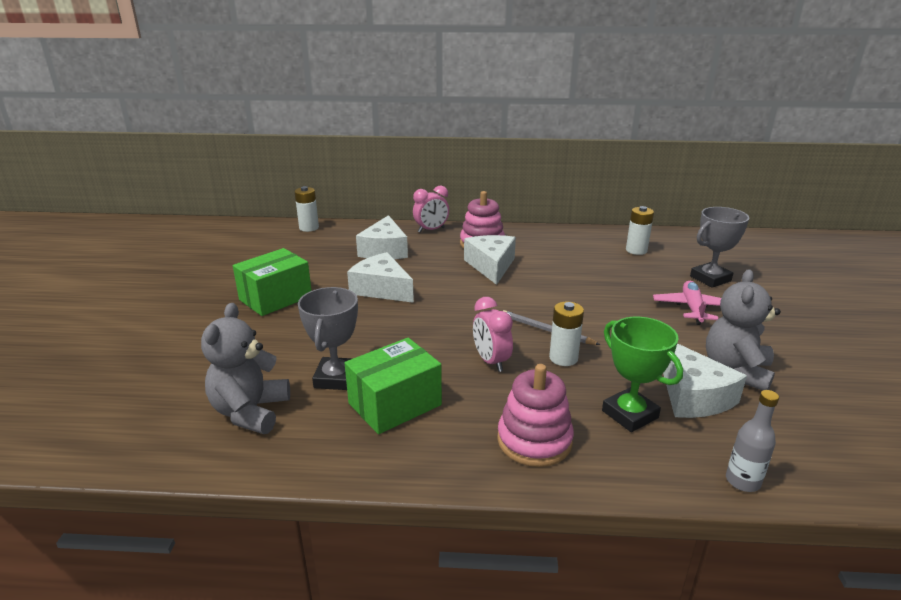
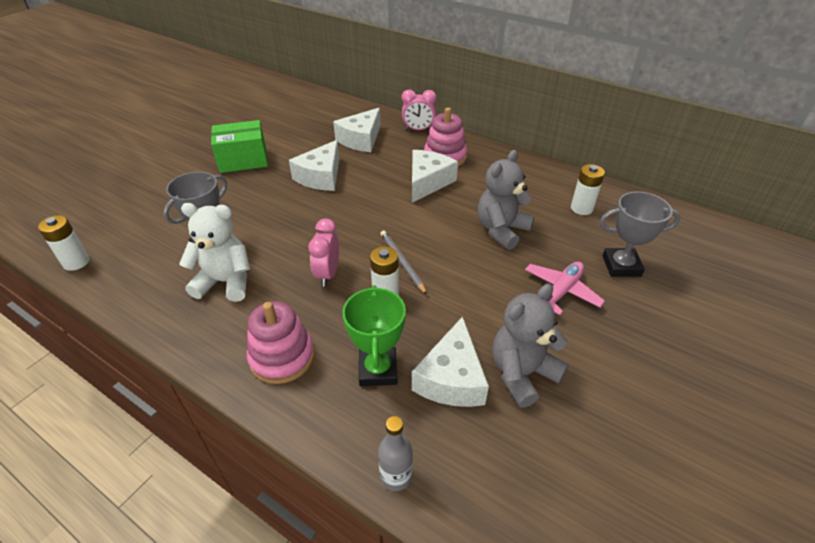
camera: 30 degrees right, 15 degrees up
(250, 412) = (139, 249): grey teddy bear -> grey teddy bear (501, 230)
(309, 228) = (328, 101): white battery -> white battery (76, 262)
(382, 289) = (321, 176): white cheese -> white cheese turned 135 degrees counterclockwise
(395, 404) = (225, 282): green box -> white teddy bear

